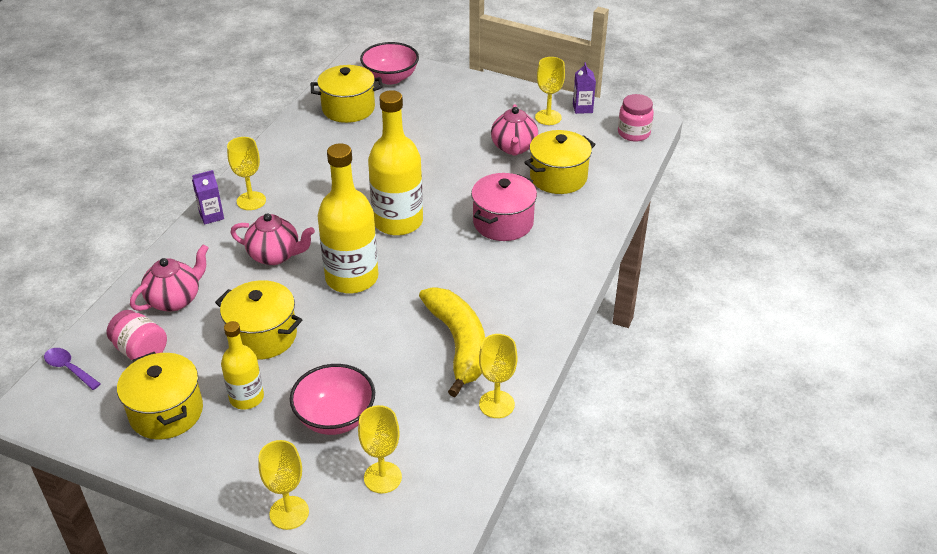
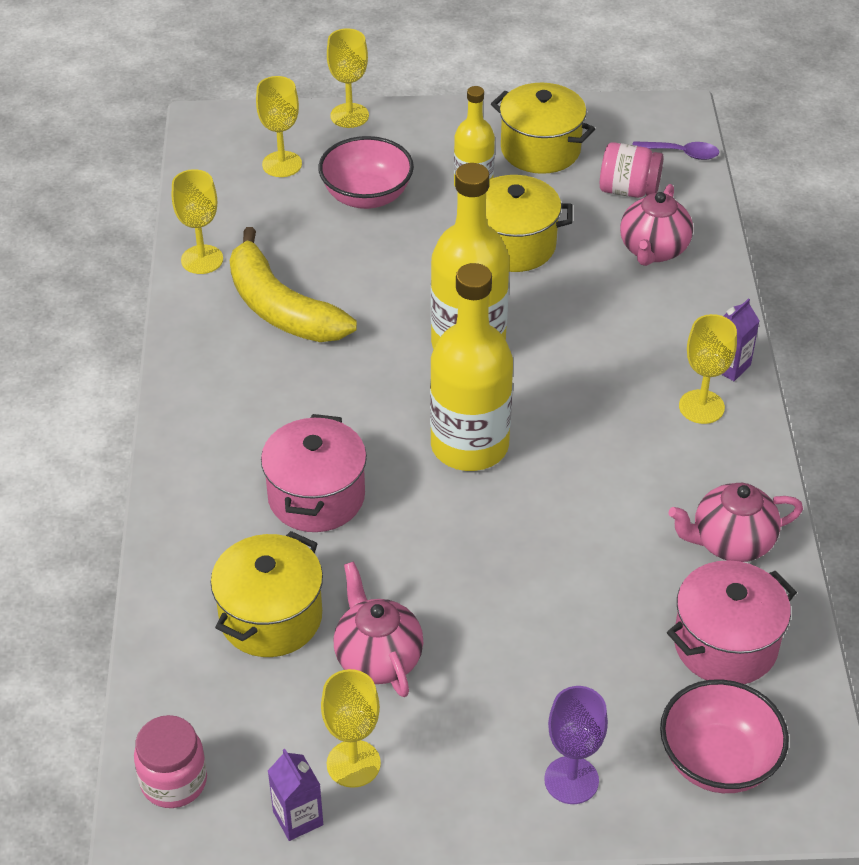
camera: 155 degrees right, 5 degrees up
(275, 255) = (590, 340): pink teapot -> pink teapot (730, 543)
(348, 108) = (725, 644): yellow pot -> pink pot
(457, 88) = (571, 780): none -> purple goblet

